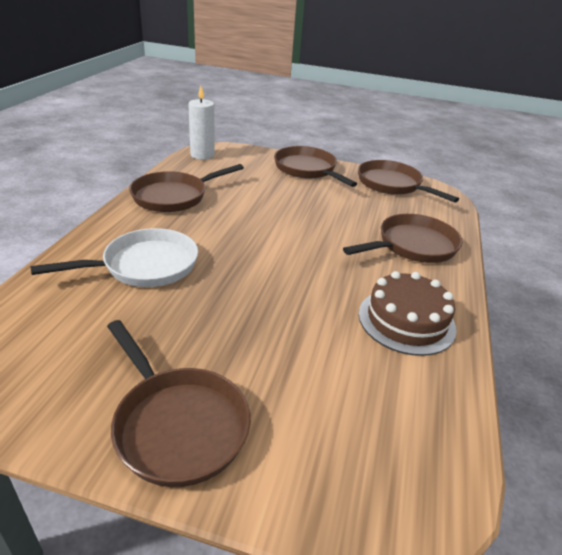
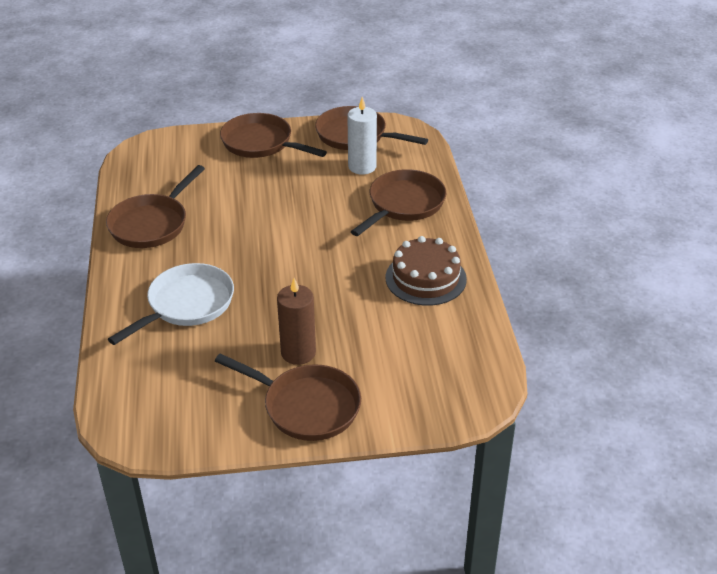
camera: 20 degrees left, 5 degrees up
(202, 155) = (137, 160): white candle -> white candle (362, 167)
(215, 352) = (298, 353): none -> brown candle

